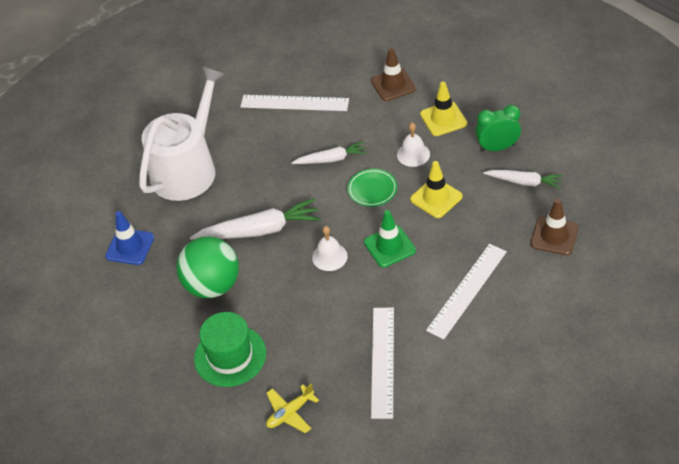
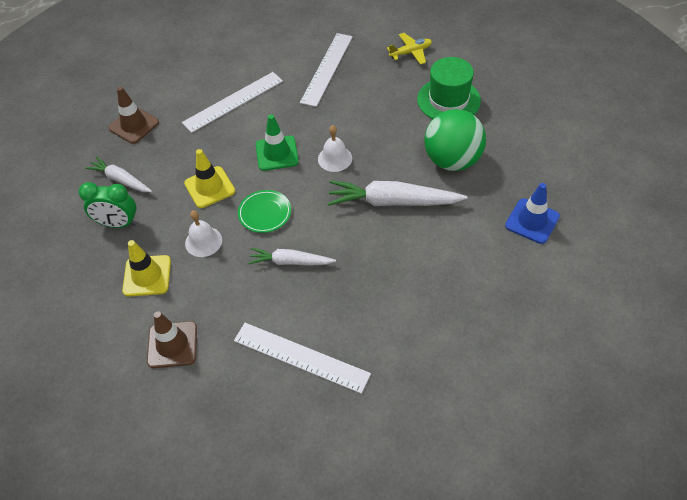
camera: 165 degrees left, 5 degrees up
(188, 168) = (455, 300): white watering can -> none

